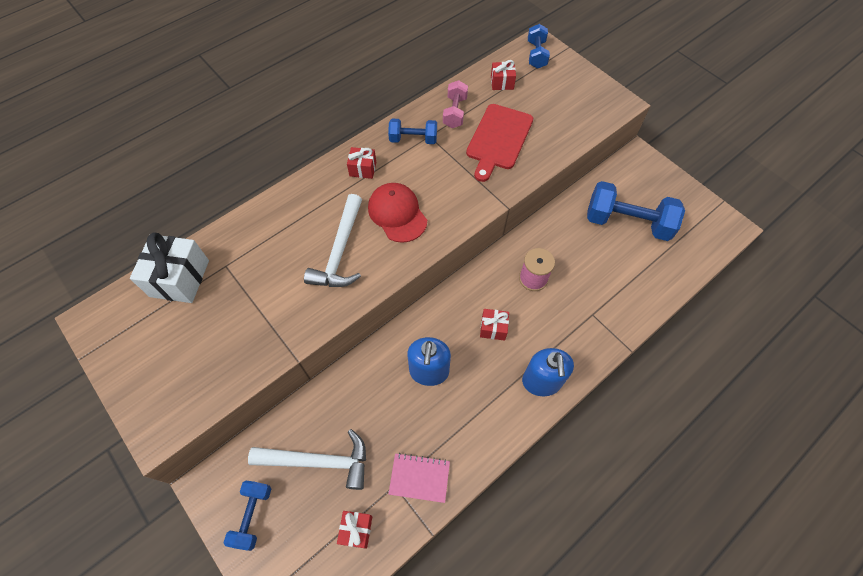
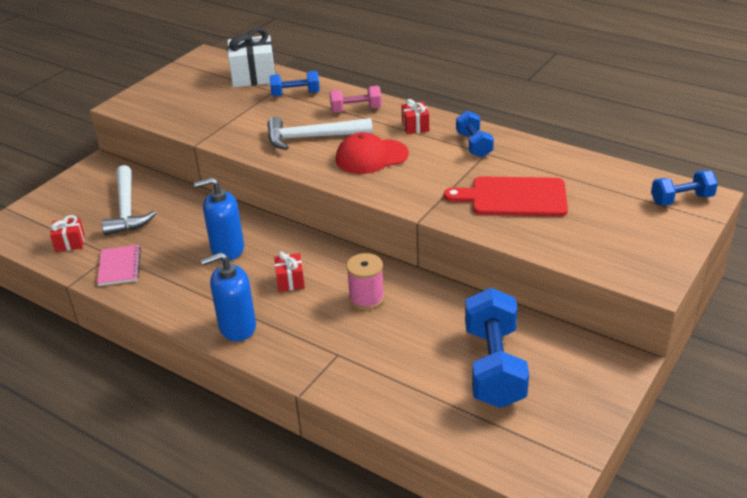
camera: 75 degrees right, 25 degrees down
(252, 516) = (78, 190): blue dumbbell -> blue dumbbell (295, 94)
(397, 214) = (371, 157): red cap -> red cap turned 150 degrees counterclockwise
(455, 112) = (532, 161): pink dumbbell -> pink dumbbell (356, 110)
(502, 83) = (607, 183): red gift -> none

